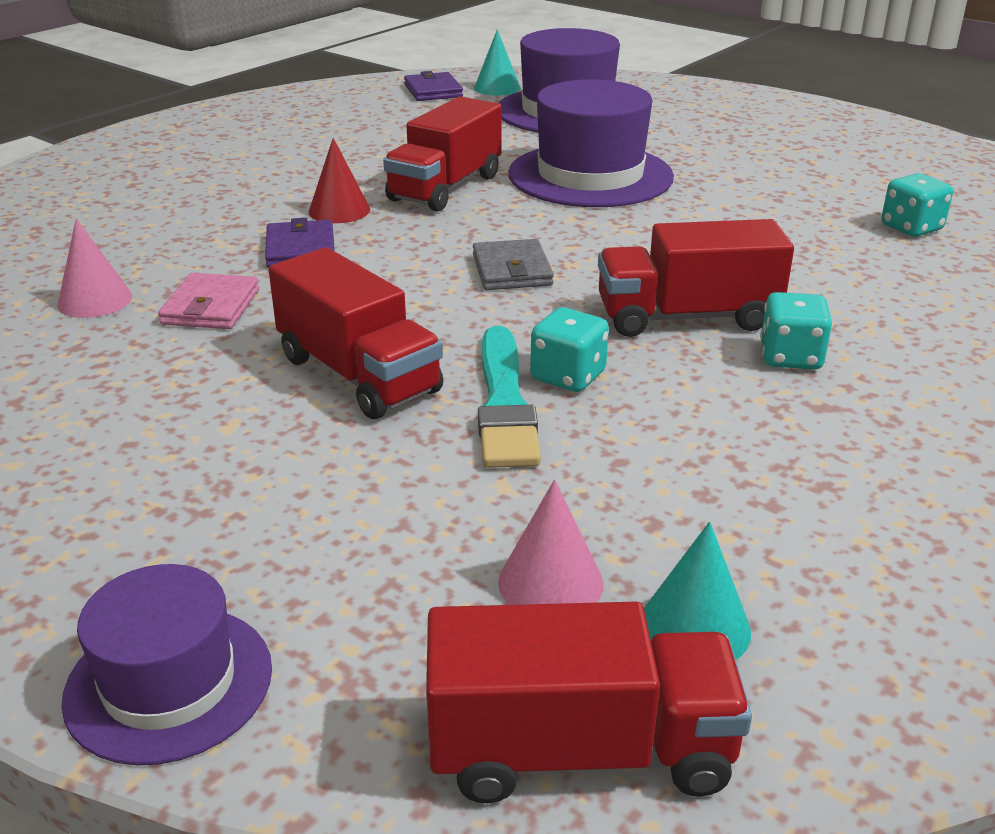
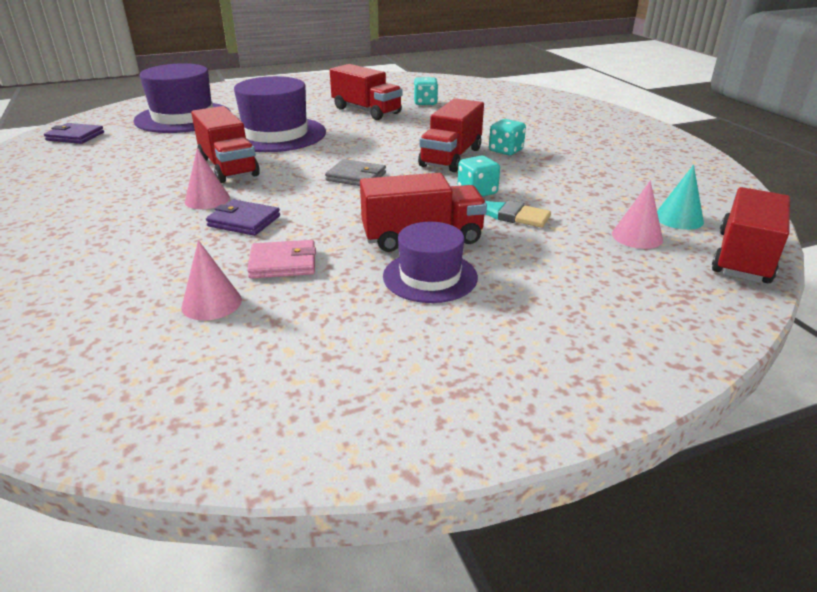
camera: 60 degrees left, 0 degrees up
(169, 683) = (670, 342): purple hat -> purple hat (430, 276)
(211, 307) = (283, 263): pink wallet -> pink wallet turned 45 degrees counterclockwise
(339, 210) = (207, 199): red cone -> pink cone
(497, 88) = (111, 122): turquoise cone -> none
(786, 198) = (366, 111): none -> red truck

